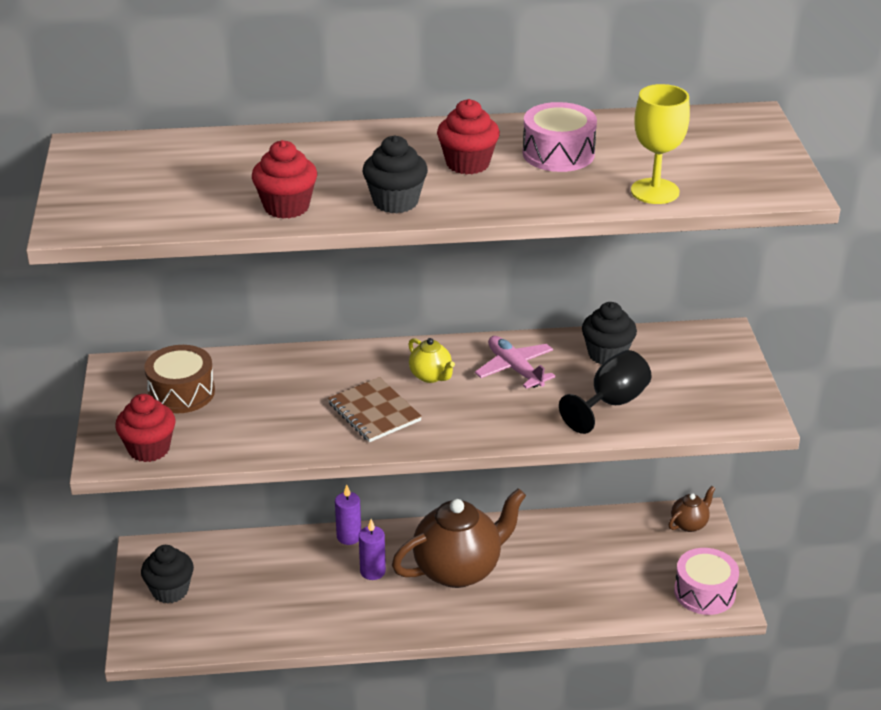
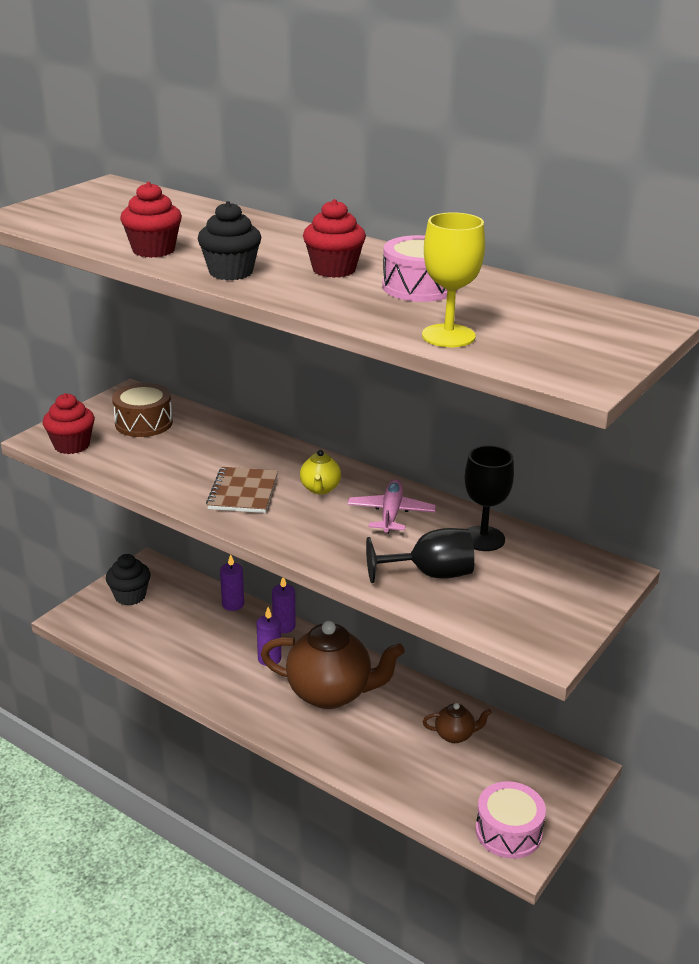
camera: 40 degrees right, 5 degrees down
(278, 543) = (233, 604): none -> purple candle
(607, 354) = (483, 538): black cupcake -> black goblet
(689, 524) = (564, 769): brown teapot -> brown teapot (455, 735)

